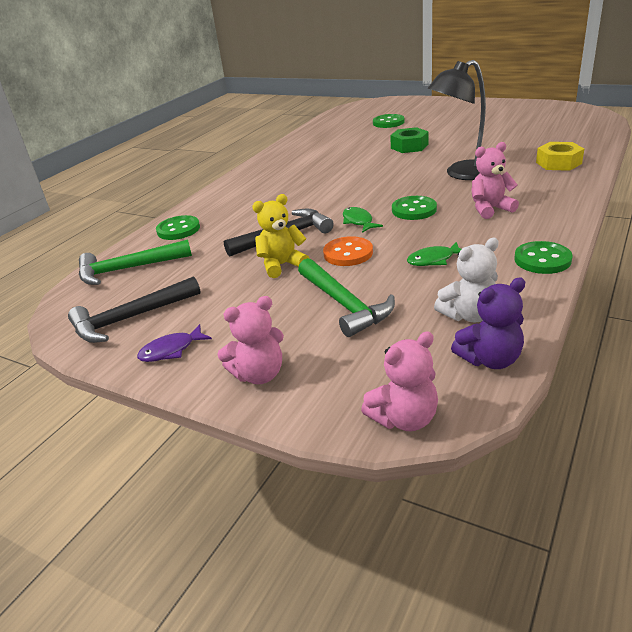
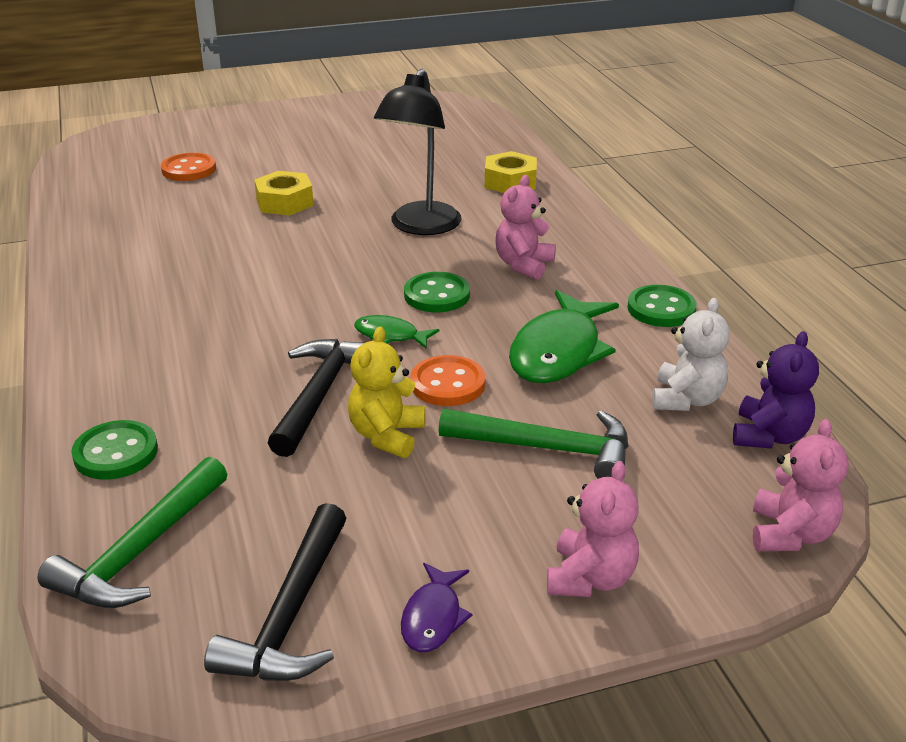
camera: 50 degrees left, 0 degrees up
(388, 122) = (189, 169): green button -> orange button
(409, 146) = (284, 202): green nut -> yellow nut
(434, 260) = (558, 351): green fish -> green fish, size x1.97

